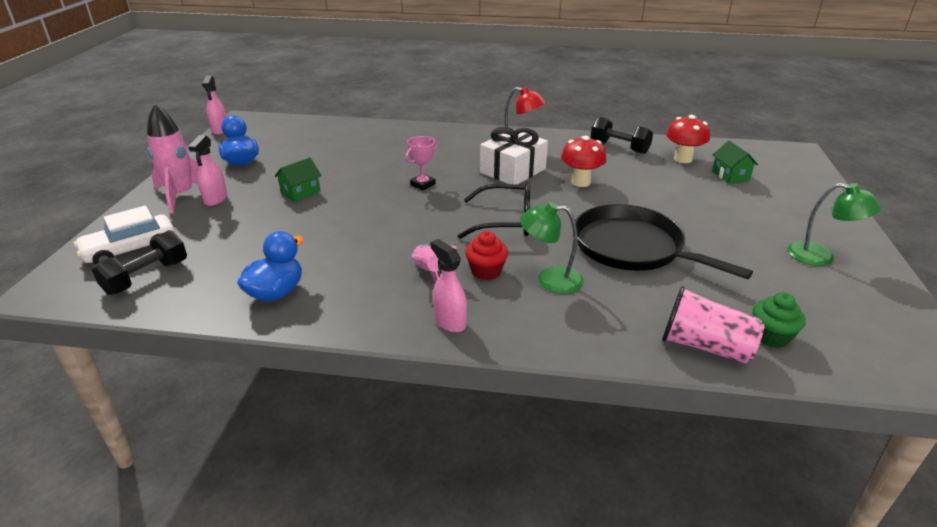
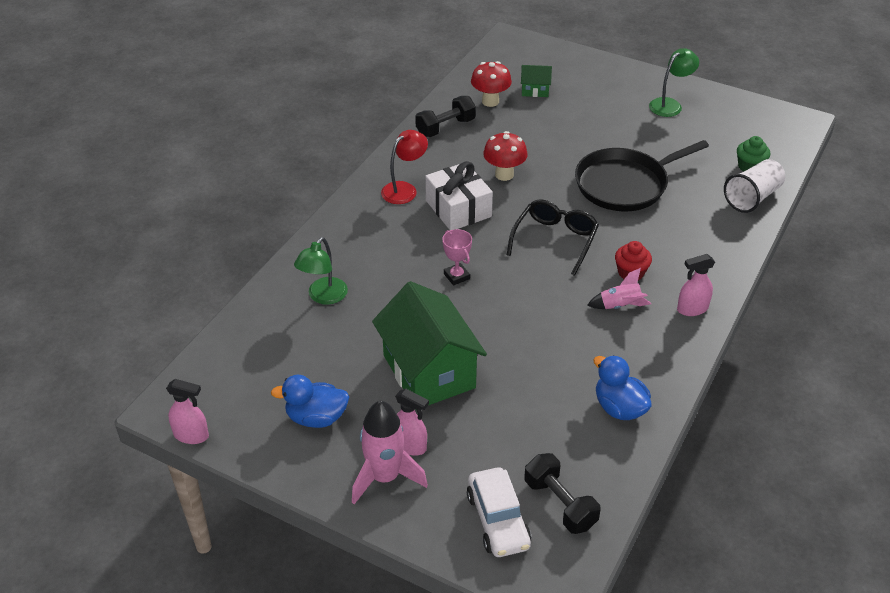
camera: 70 degrees left, 10 degrees up
(300, 192) = (429, 371): green house -> green house, size x2.28
(550, 280) = (654, 241): green lamp -> green lamp (323, 297)
(705, 346) = (752, 197): pink cup -> white cup

